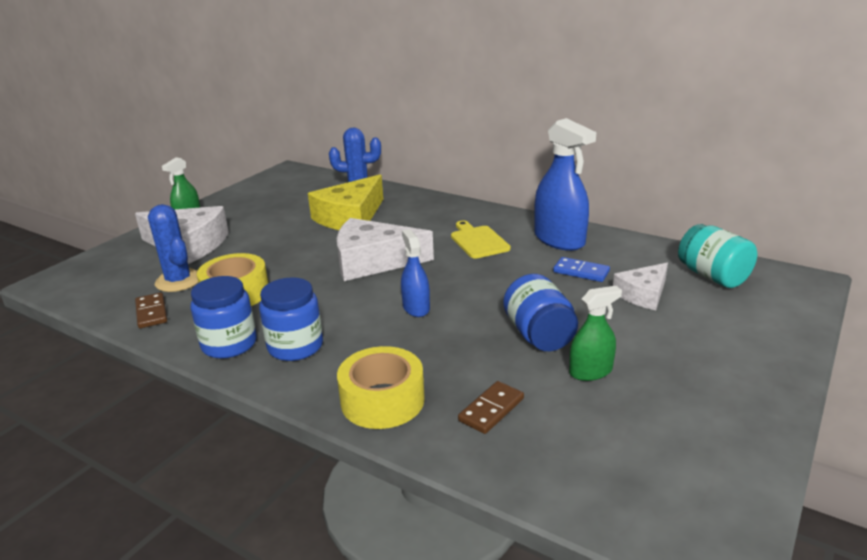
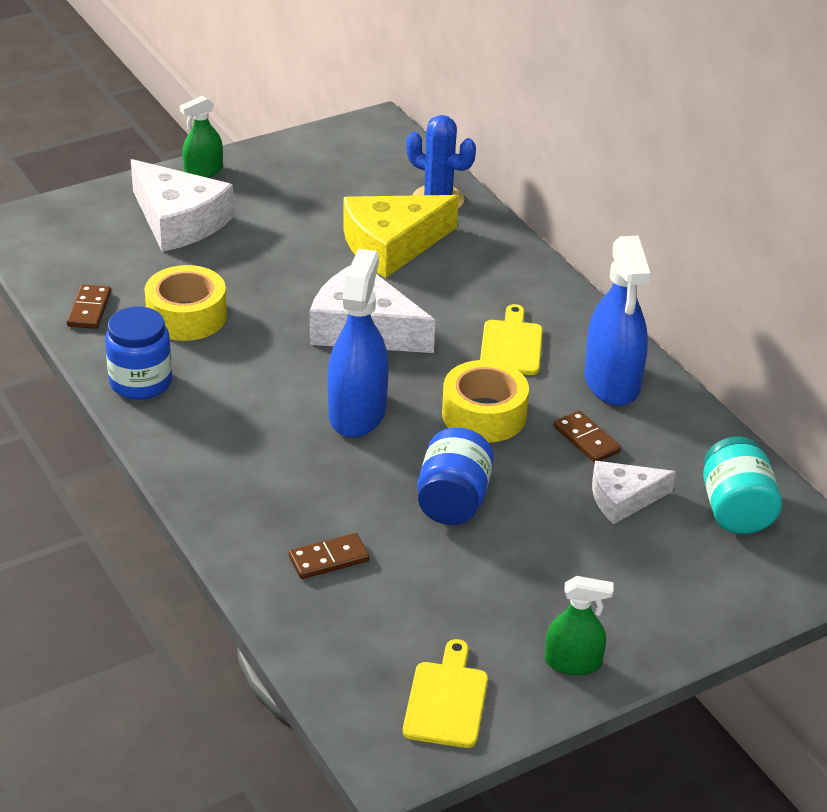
camera: 25 degrees right, 10 degrees up
(178, 281) = (138, 274): blue cactus -> none
(295, 346) = (201, 411): blue jar -> none
(382, 400) = (238, 506): yellow tape -> yellow tape (484, 415)
(416, 308) = (357, 413): blue spray bottle -> blue spray bottle, size x1.76
(581, 272) = (586, 439): blue domino -> brown domino
(590, 371) = (463, 562): green spray bottle -> green spray bottle (573, 662)
(698, 479) = (447, 700): none -> yellow cutting board

